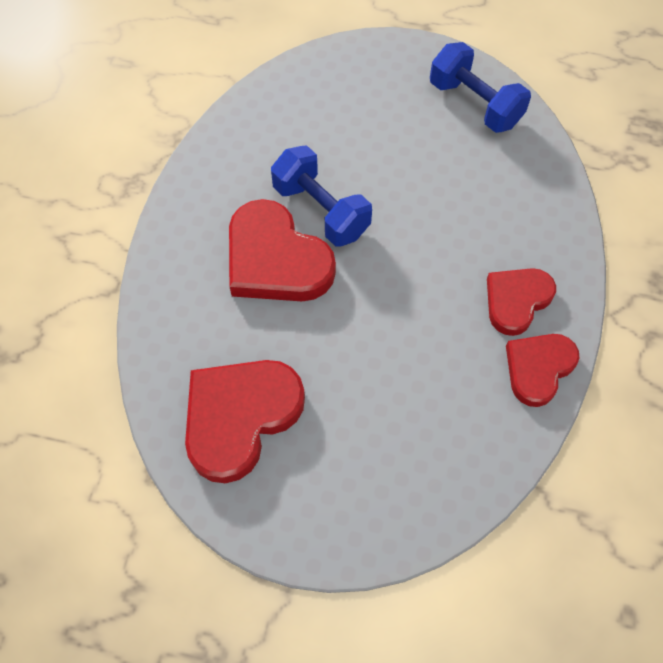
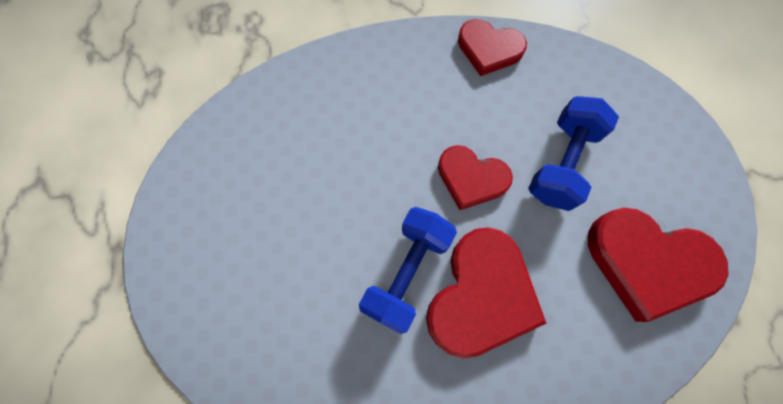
camera: 110 degrees left, 10 degrees up
(474, 104) = (223, 165): blue dumbbell -> blue dumbbell (562, 163)
(516, 301) = (435, 77): red heart -> red heart (471, 178)

